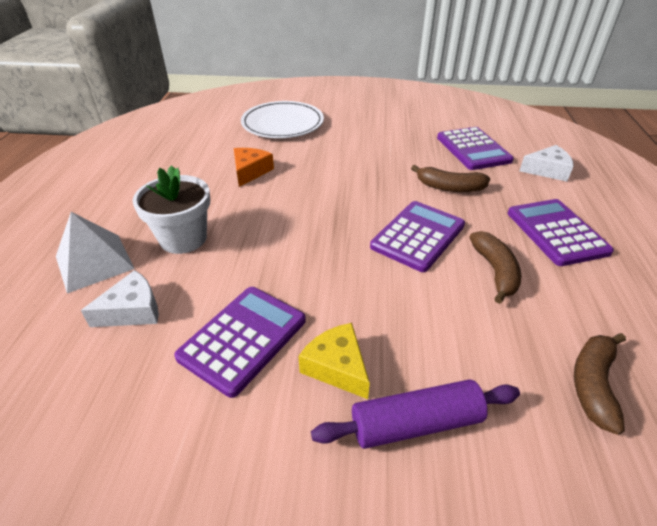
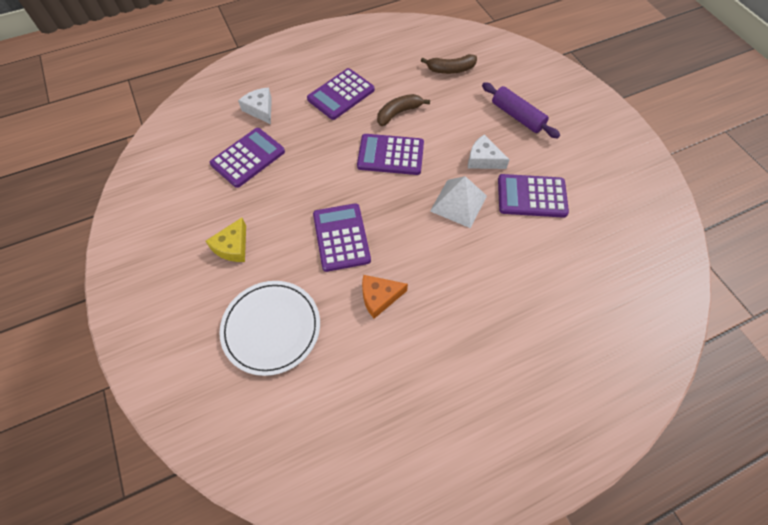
camera: 120 degrees left, 20 degrees up
(94, 262) = (551, 319): white pyramid -> white pyramid (458, 203)
(132, 310) = (561, 261): white cheese -> white cheese (483, 159)
(183, 238) = (489, 282): white flower pot -> none
(332, 171) = (341, 237): none -> purple calculator
(337, 367) = (514, 152): yellow cheese -> yellow cheese (232, 246)
(449, 187) = (319, 156): brown banana -> none

